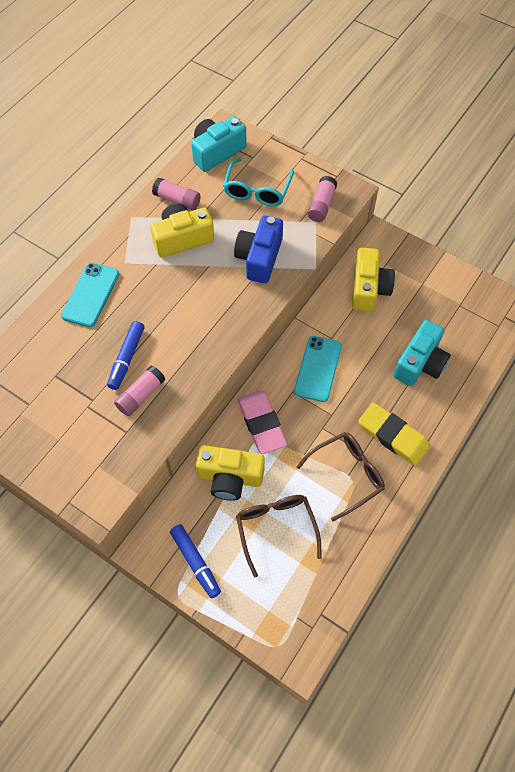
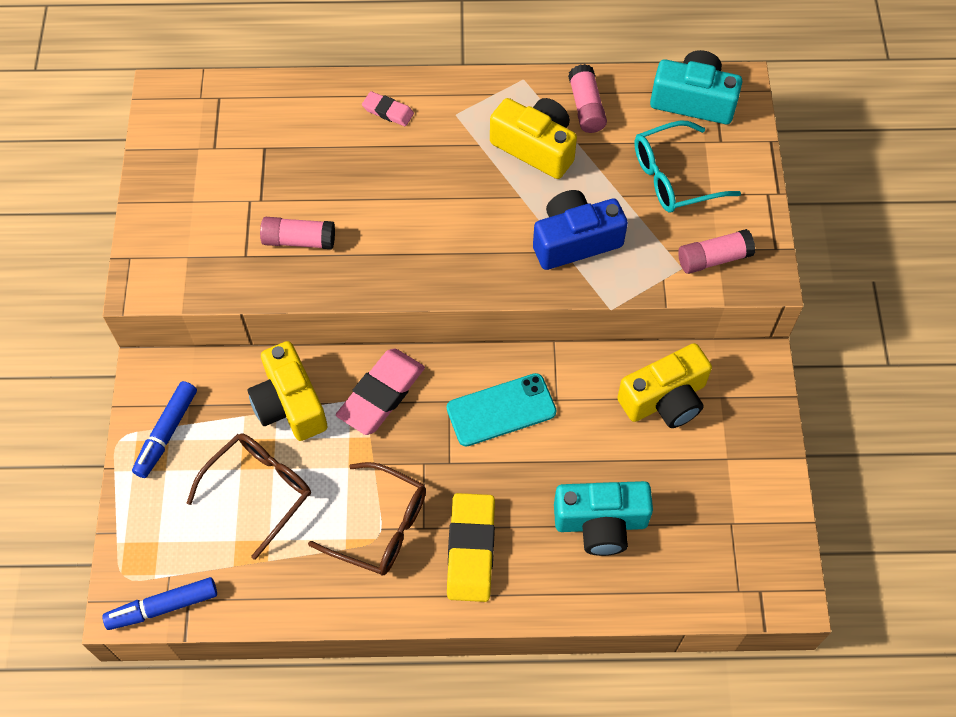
camera: 55 degrees right, 0 degrees up
(90, 295) = (388, 111): turquoise phone -> pink eraser
(126, 358) = (334, 197): blue marker -> blue marker (163, 607)

